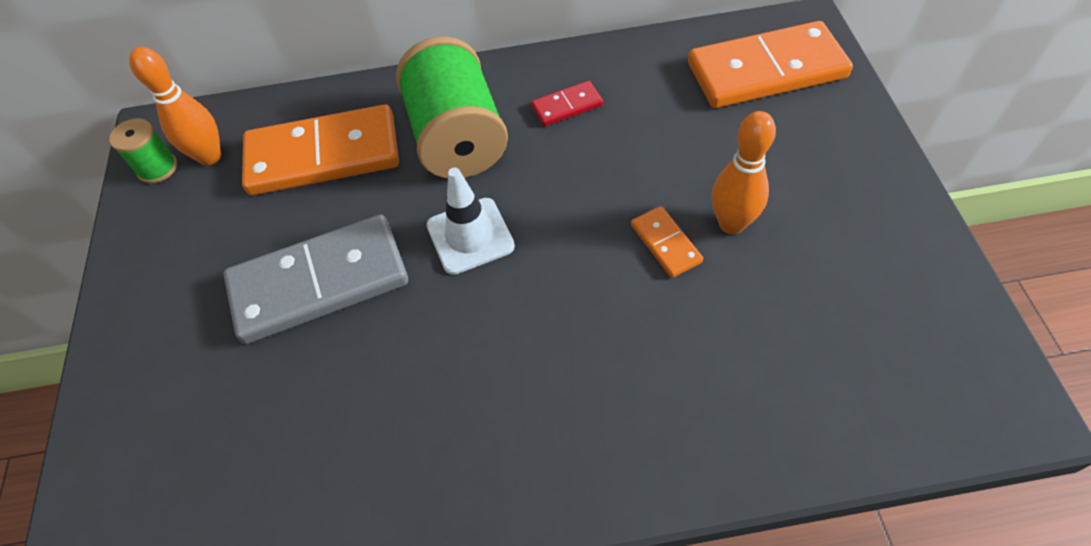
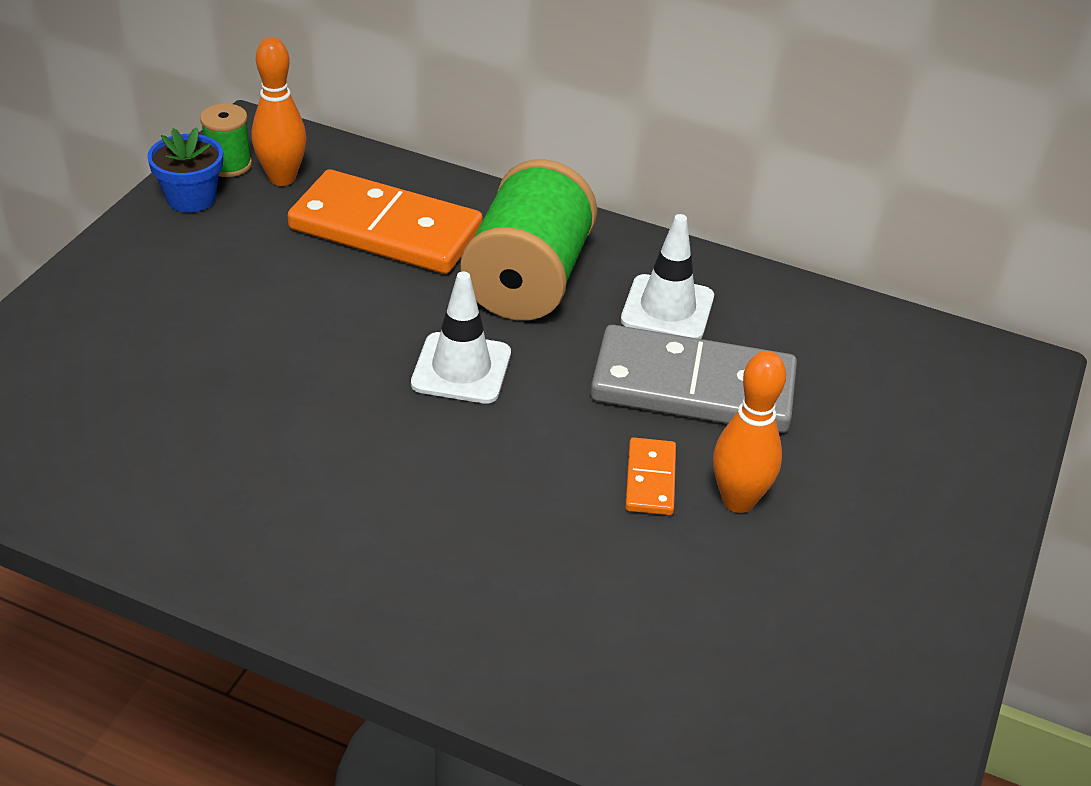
camera: 25 degrees right, 15 degrees down
(149, 213) = (191, 198): none -> blue flower pot
(319, 283) = (288, 332): grey domino -> grey domino (693, 387)
(567, 106) = (667, 308): red domino -> white traffic cone
(766, 70) = (925, 386): orange domino -> none

